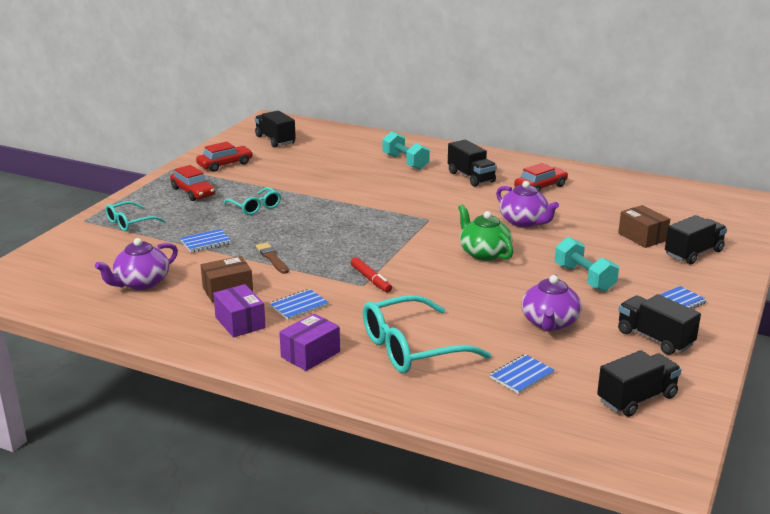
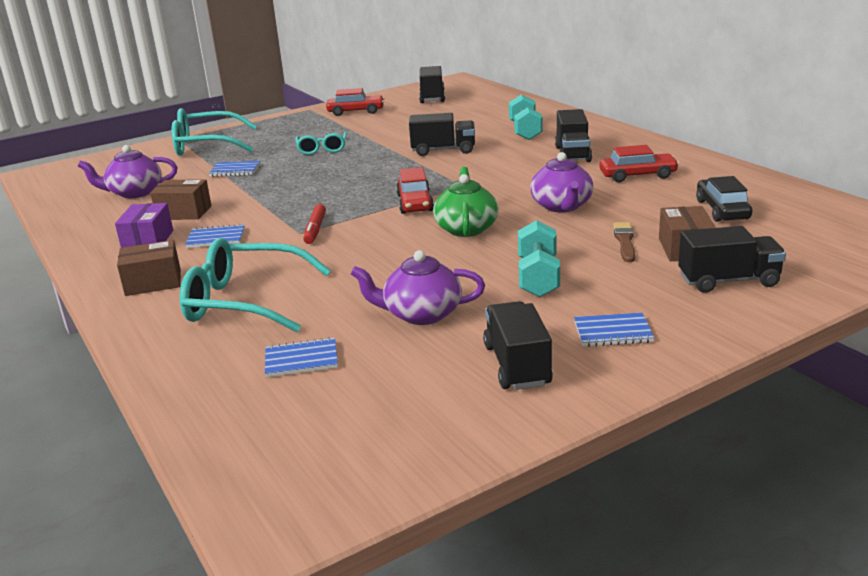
camera: 35 degrees right, 0 degrees up
(129, 222) = (206, 145): turquoise glasses -> turquoise glasses, size x1.78
(193, 192) = (293, 129): red car -> red car (415, 203)
(272, 258) = (264, 193): brown brush -> brown brush (624, 241)
(310, 354) = (153, 282): purple box -> brown box
(549, 323) = (421, 314): purple teapot -> purple teapot turned 45 degrees clockwise
(627, 204) = (722, 210): none -> black car
(637, 399) = (383, 427): black truck -> black truck (443, 150)

